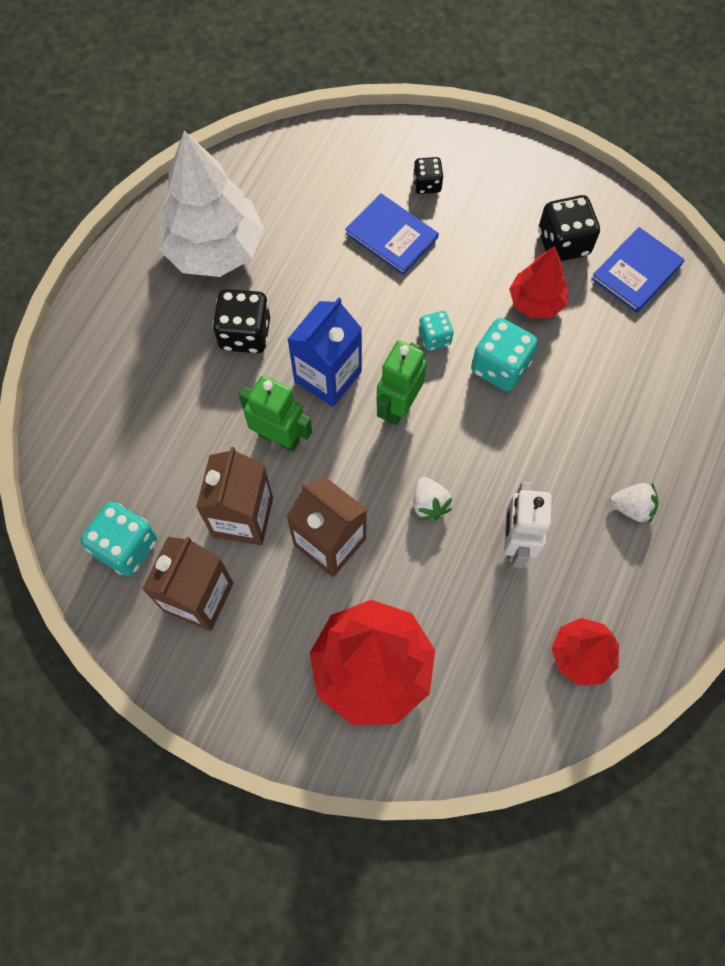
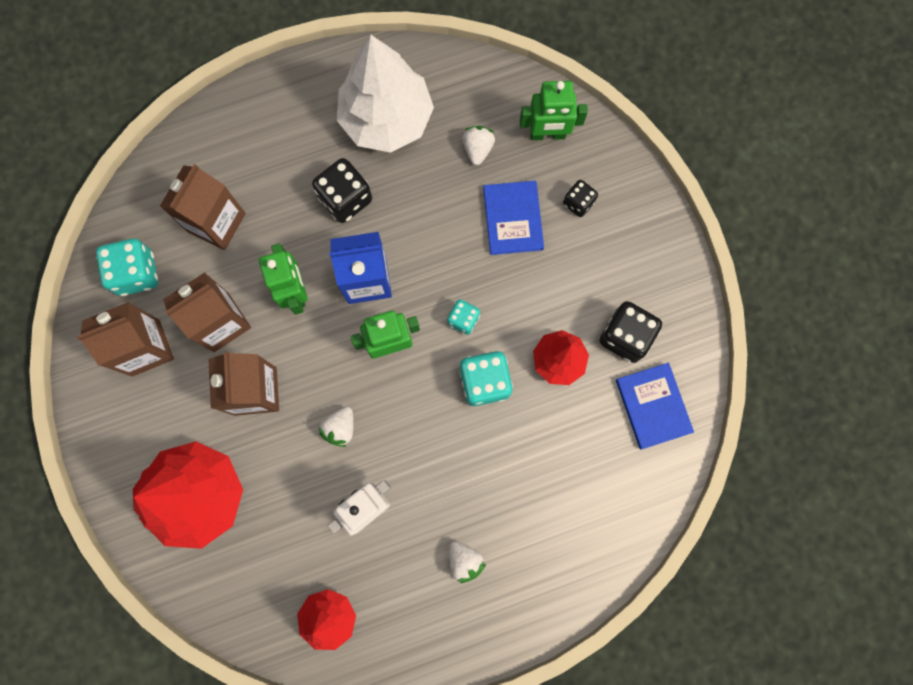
camera: 45 degrees right, 10 degrees up
(155, 445) = (216, 222): none -> brown carton
(310, 211) = (477, 149): none -> white strawberry
(352, 158) = (547, 134): none -> green robot
(636, 271) = (653, 406): blue book -> blue book turned 75 degrees clockwise

